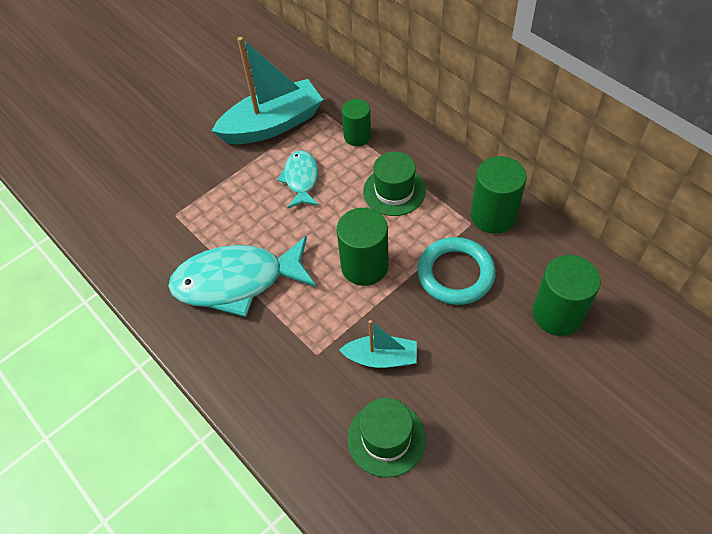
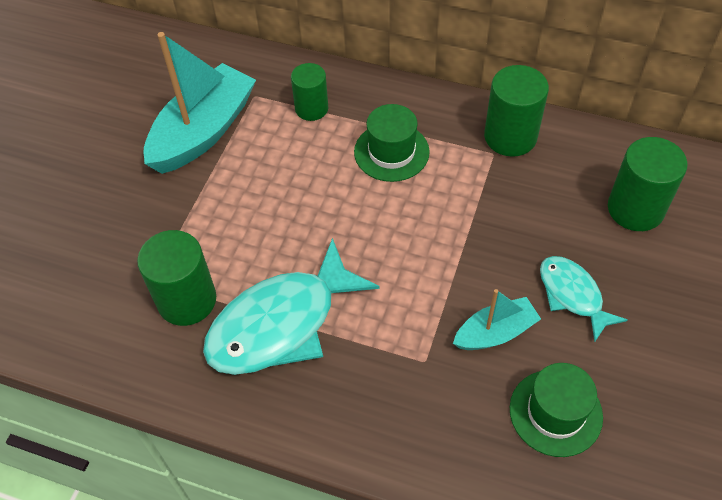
camera: 30 degrees left, 0 degrees up
(301, 179) = (279, 180): turquoise fish -> turquoise fish (572, 295)
(364, 266) = (413, 244): green cylinder -> green cylinder (187, 300)
(455, 274) = (512, 212): turquoise ring -> none

